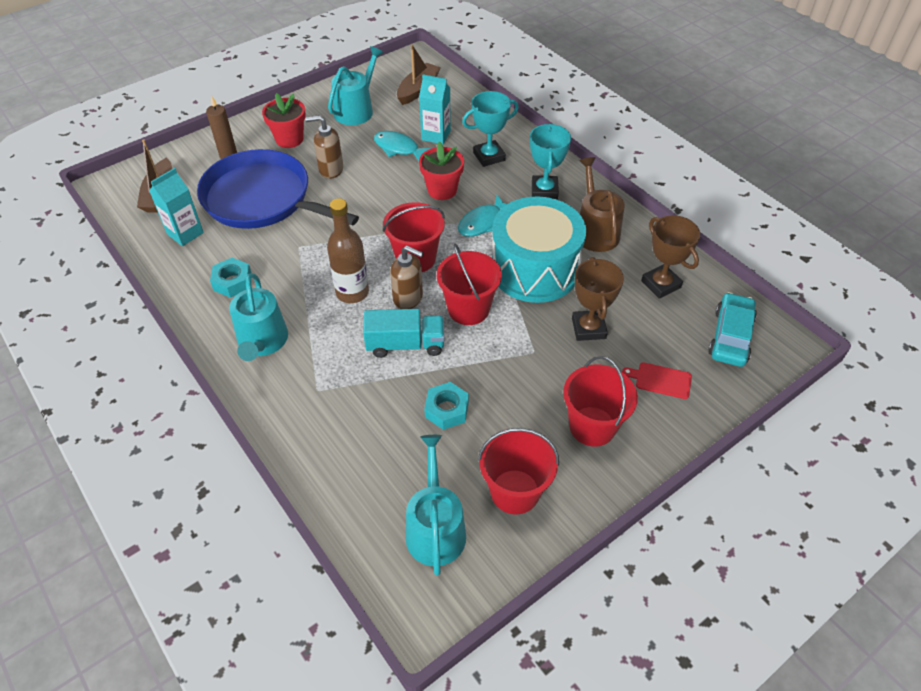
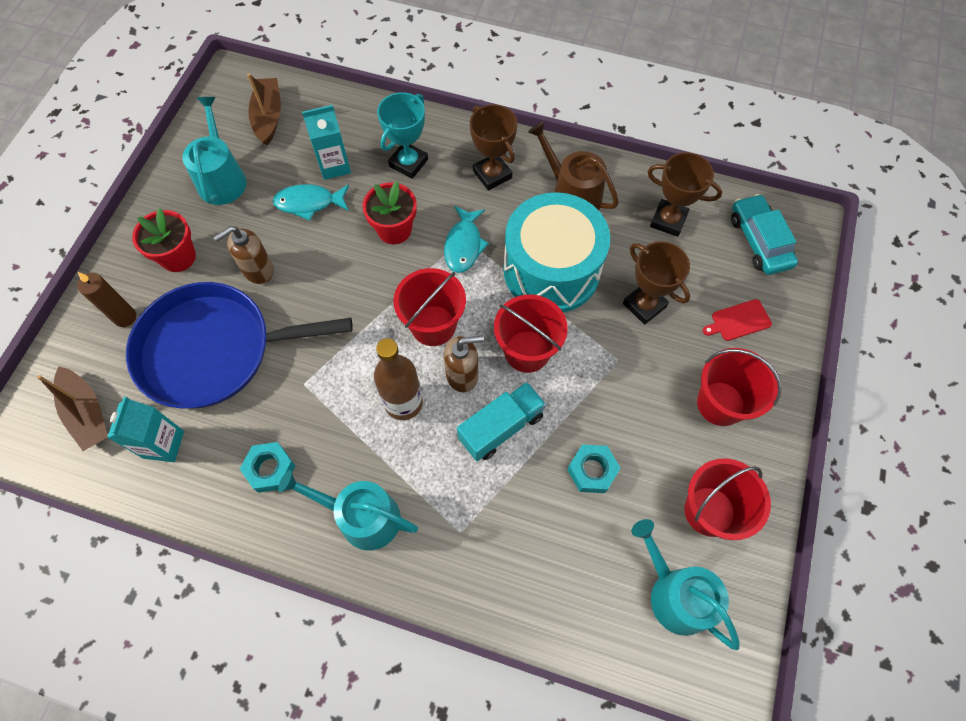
camera: 35 degrees left, 15 degrees up
(262, 342) = (362, 517): turquoise watering can -> turquoise watering can turned 150 degrees clockwise
(544, 190) = (492, 174): turquoise trophy -> brown trophy

